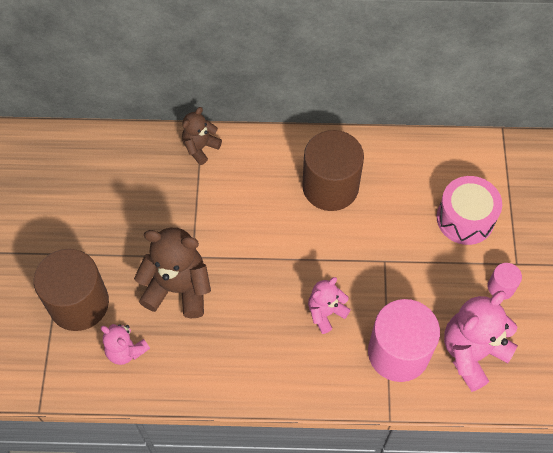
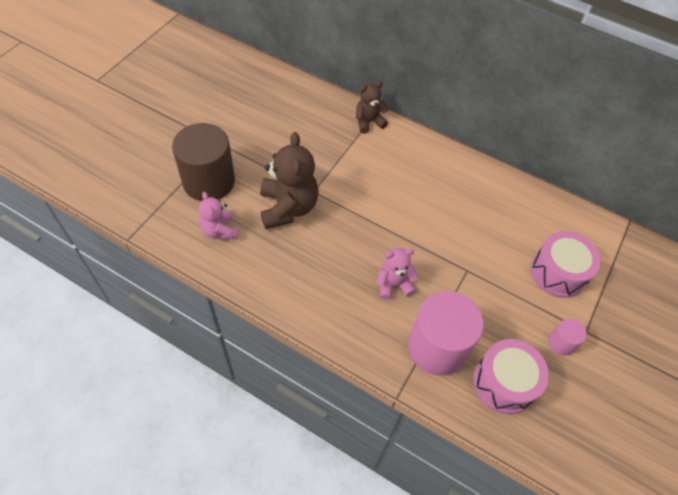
camera: 25 degrees right, 5 degrees down
(178, 288) = (288, 208): brown teddy bear -> brown teddy bear turned 45 degrees clockwise
(330, 187) = (454, 195): brown cylinder -> none
(472, 353) = (504, 383): pink teddy bear -> pink drum

